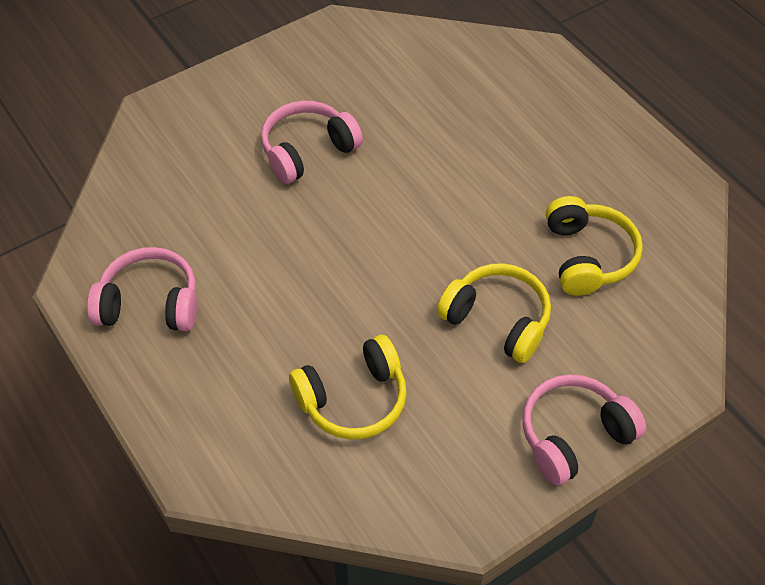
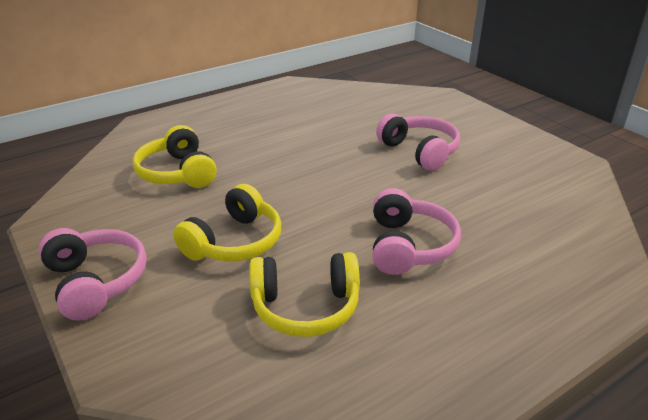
camera: 90 degrees right, 20 degrees down
(150, 304) = (275, 104): pink headphones -> pink headphones (408, 246)

